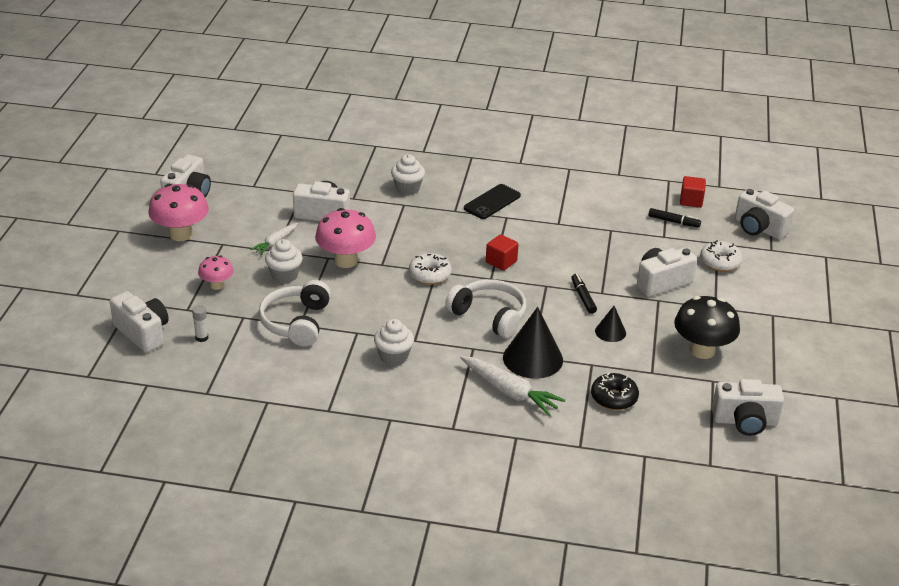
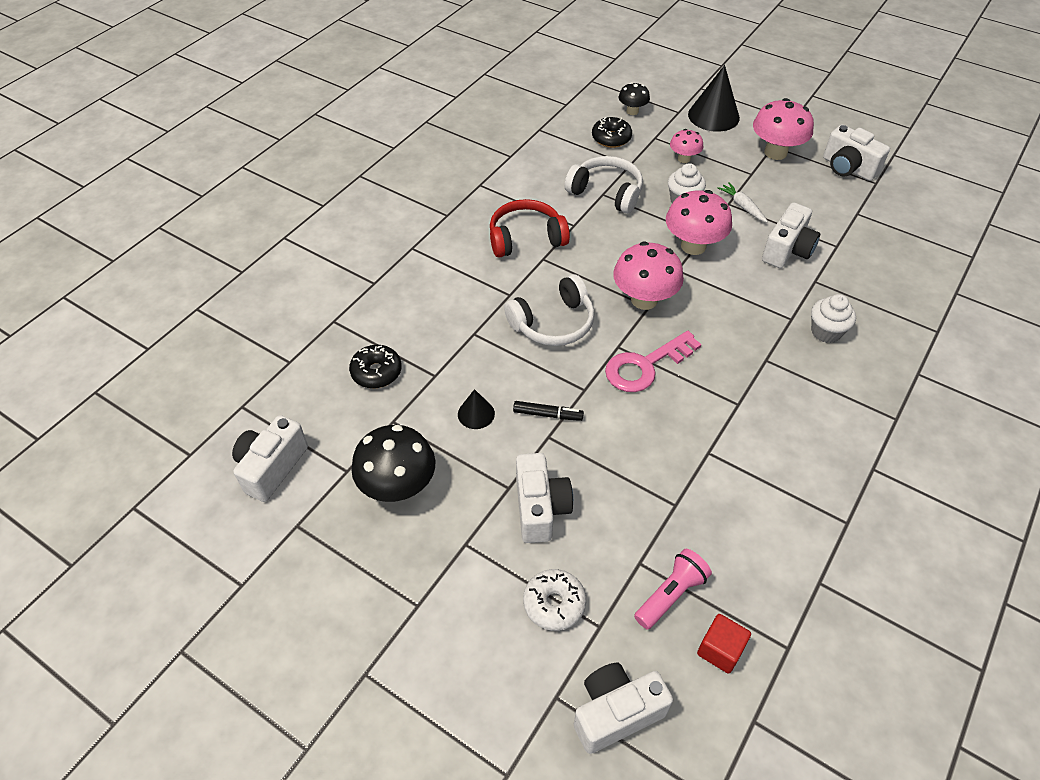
camera: 115 degrees right, 15 degrees up
(143, 333) = (632, 111): white camera -> black mushroom
(202, 338) = (611, 138): white glue stick -> black donut
(393, 357) = (526, 238): white cupcake -> red headphones
(430, 275) = (644, 300): white donut -> pink mushroom
(492, 202) = (776, 402): black phone -> none
(501, 262) = (645, 366): red cube -> pink key
(509, 392) = (433, 299): white carrot -> none
(533, 358) = (470, 332): black cone -> black cone (713, 116)
(673, 222) = (671, 594): black marker -> pink flashlight

